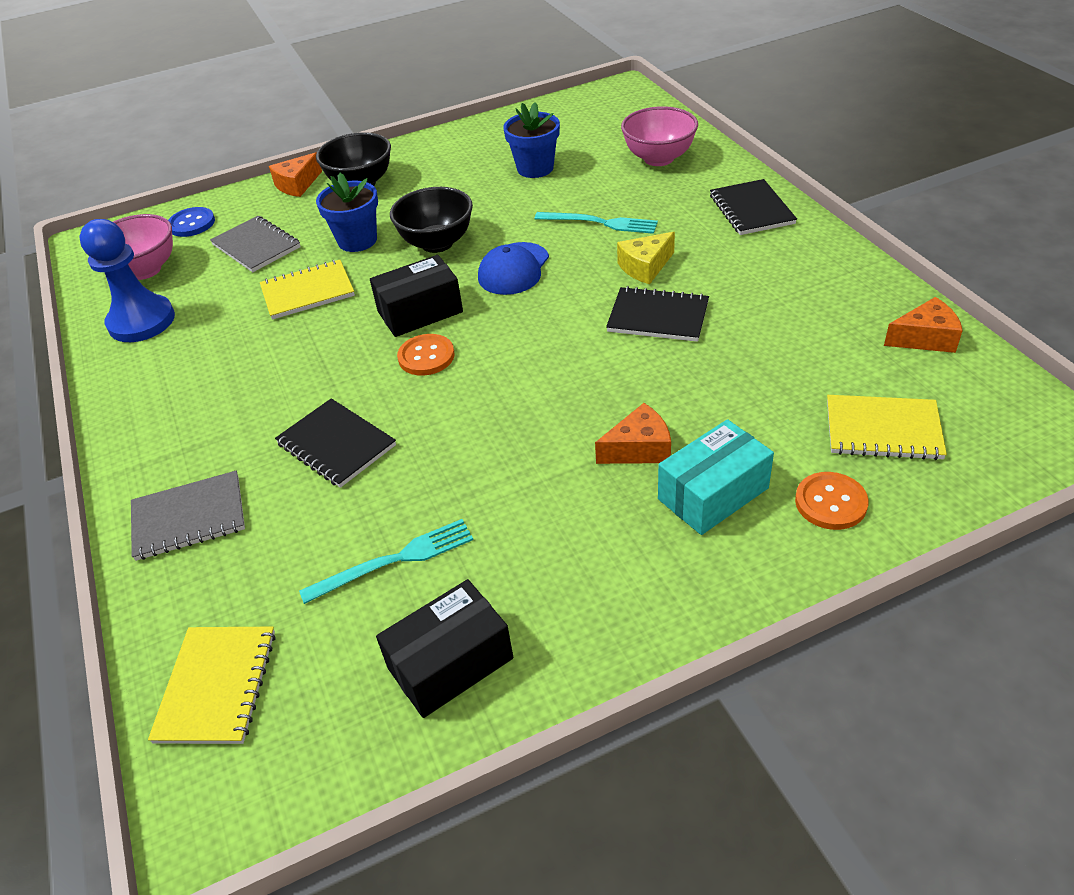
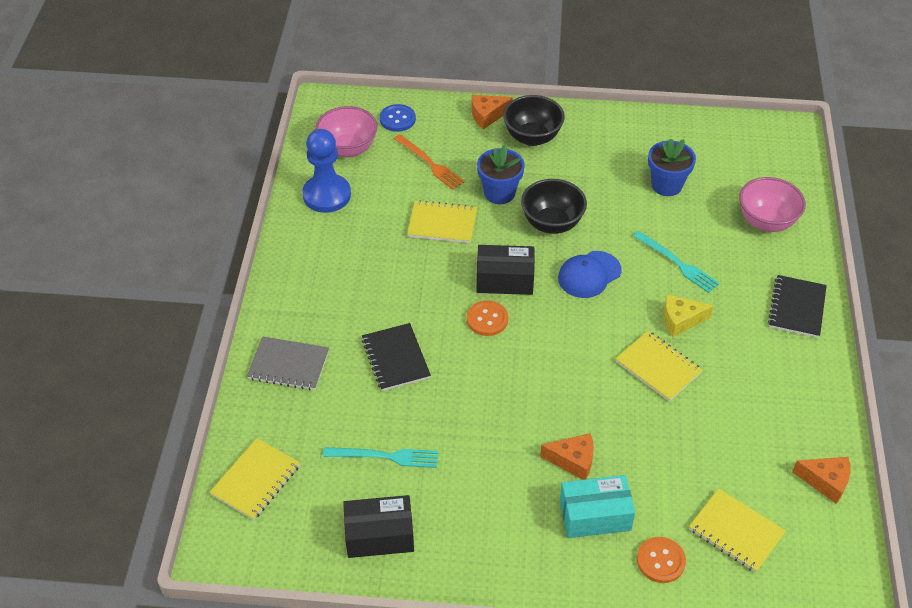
camera: 25 degrees right, 5 degrees up
(256, 246) = (430, 163): grey notebook -> orange fork
(658, 317) = (658, 367): black notebook -> yellow notebook

